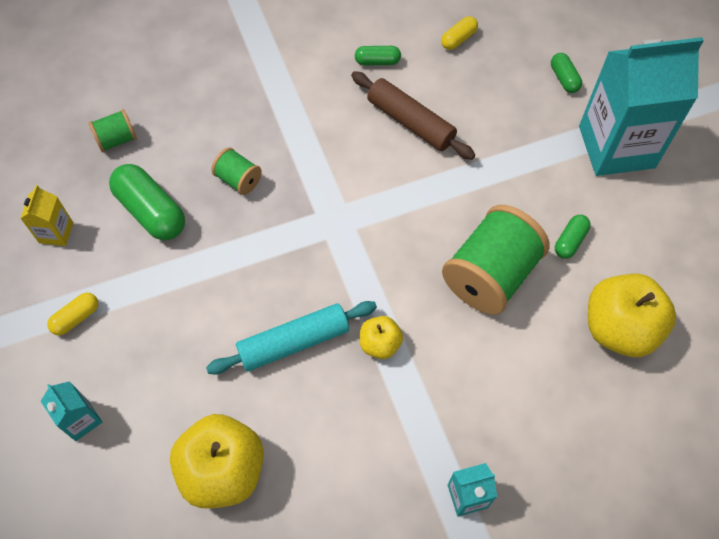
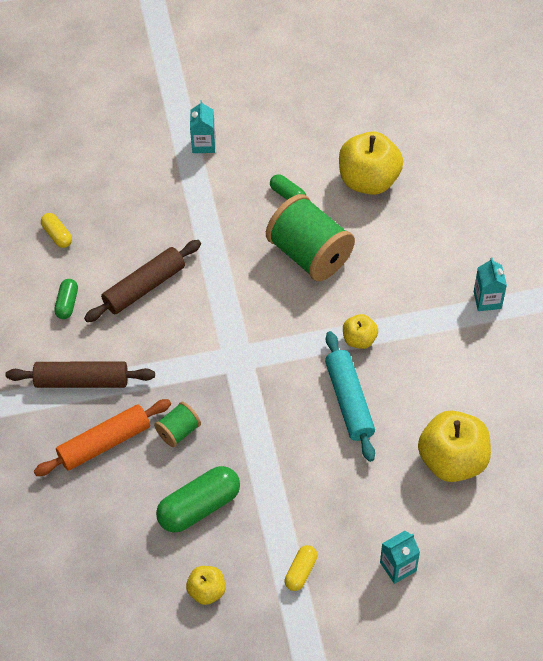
camera: 80 degrees left, 5 degrees down
(56, 232) = (207, 591): yellow carton -> yellow apple
(76, 318) = (300, 572): yellow capsule -> yellow capsule turned 60 degrees clockwise
(117, 140) = (108, 536): green spool -> none
(220, 119) = (104, 443): none -> orange rolling pin
(289, 89) = (81, 380): none -> brown rolling pin
(564, 79) = (123, 165): green capsule -> none
(616, 147) = (203, 144): turquoise carton -> turquoise carton, size x0.43

